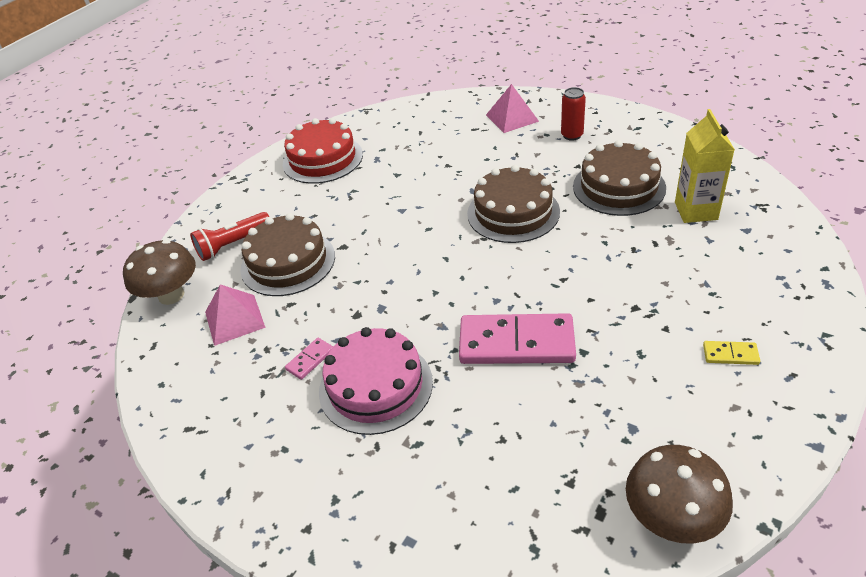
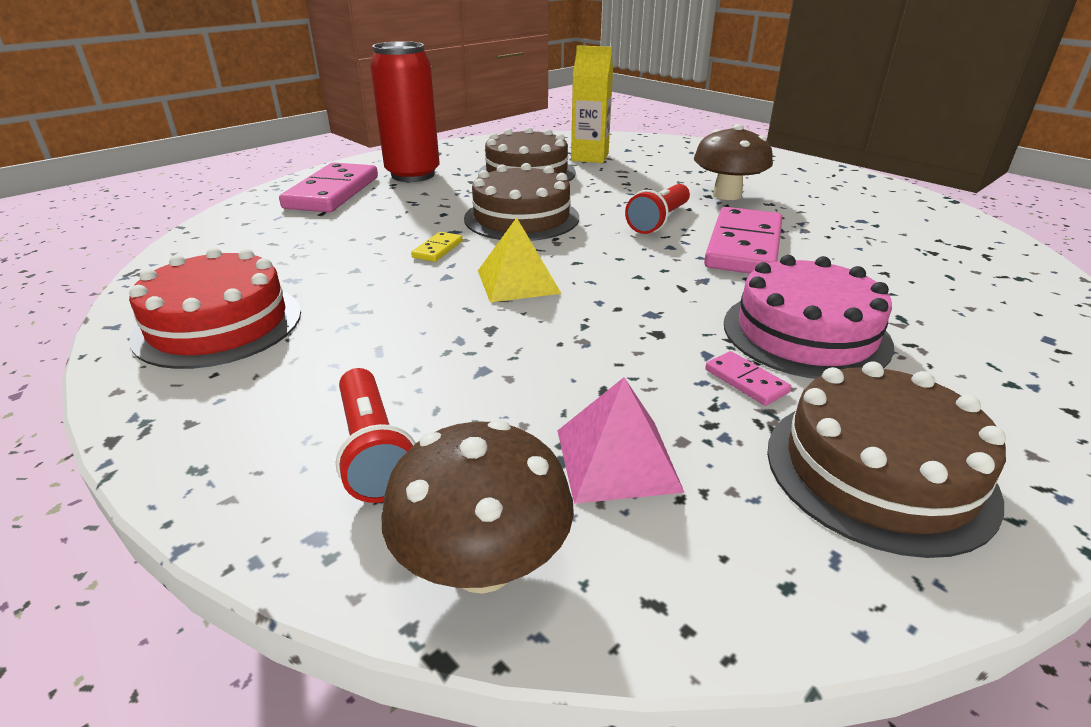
camera: 80 degrees left, 10 degrees down
(288, 262) = (490, 384): brown cake -> brown cake (878, 471)
(405, 240) = (518, 281): none -> yellow pyramid
(512, 118) = (333, 192): pink pyramid -> pink domino
(547, 285) = (659, 221): none -> red flashlight
(572, 135) = (413, 175): red can -> red can, size x2.04
(672, 518) = (958, 224): brown mushroom -> brown mushroom (727, 195)
(730, 354) = (776, 178): yellow domino -> yellow domino (437, 249)

